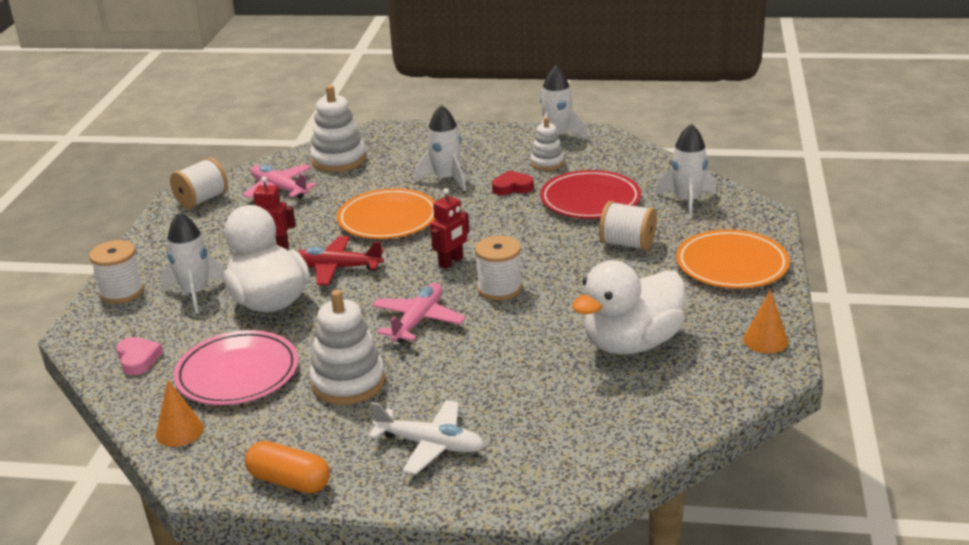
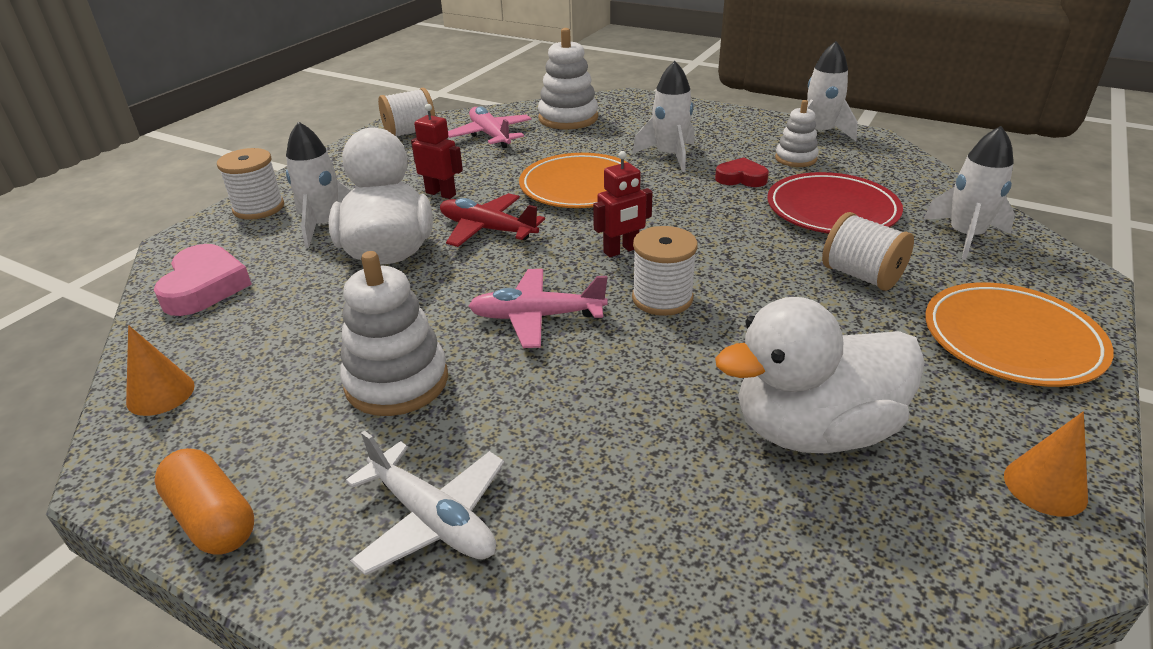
camera: 20 degrees right, 5 degrees up
(138, 359) = (204, 287): pink heart -> pink heart, size x1.55
(237, 373) = (286, 332): pink plate -> none
(418, 321) = (536, 317): pink plane -> pink plane turned 135 degrees counterclockwise

